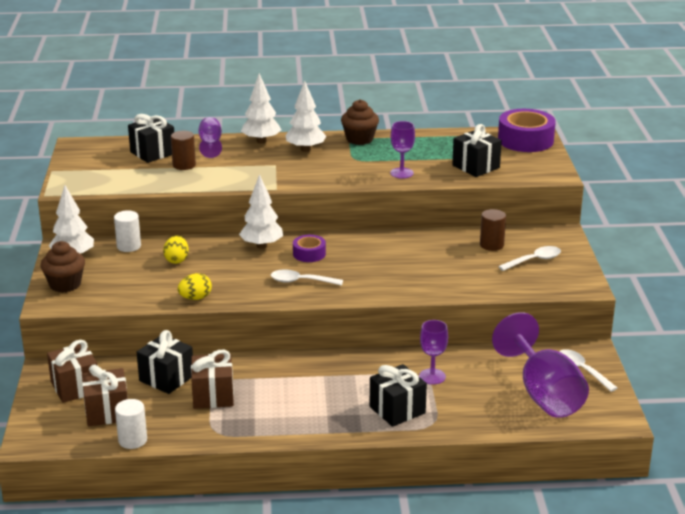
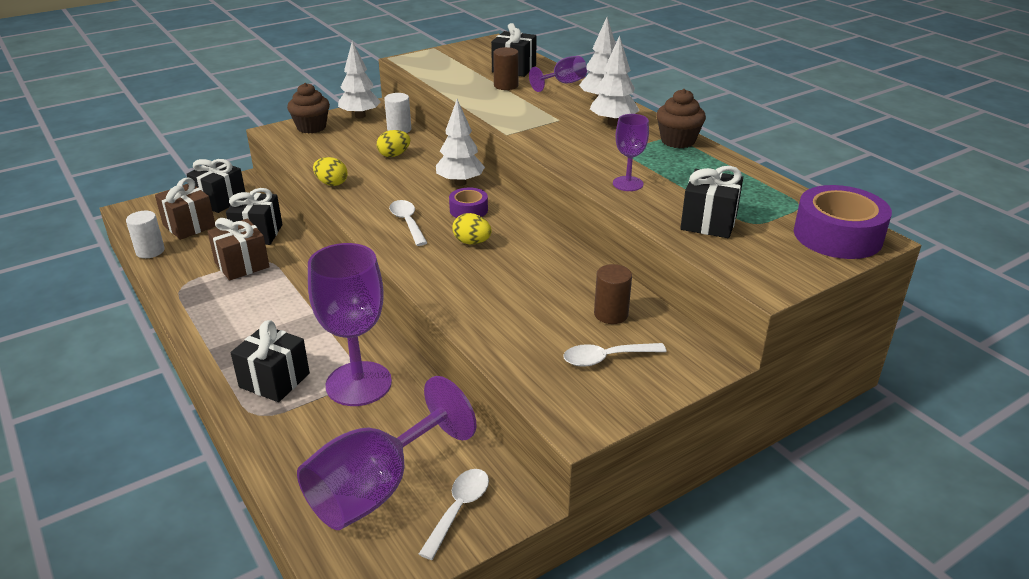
camera: 60 degrees right, 5 degrees up
(75, 387) = (220, 200): brown gift -> black gift
(357, 265) = (472, 242): none -> yellow egg
(432, 376) = (358, 384): purple goblet -> purple goblet, size x1.93
(534, 260) = (606, 358): white spoon -> white spoon turned 135 degrees clockwise

